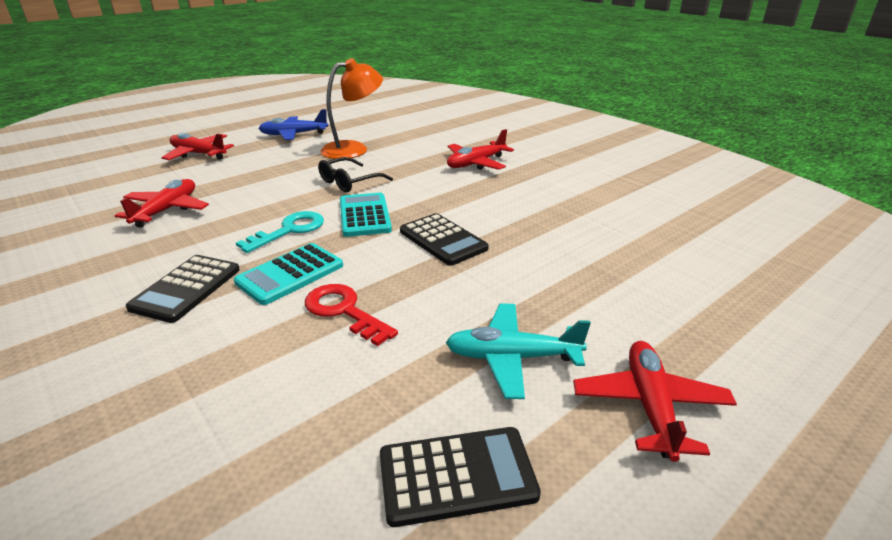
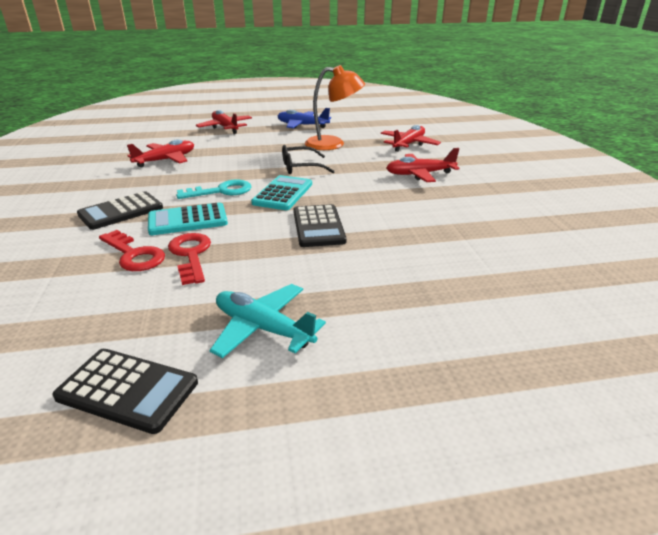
camera: 30 degrees right, 0 degrees up
(274, 334) = (134, 255): none -> red key
(650, 406) = (325, 410): red plane -> red plane (408, 144)

